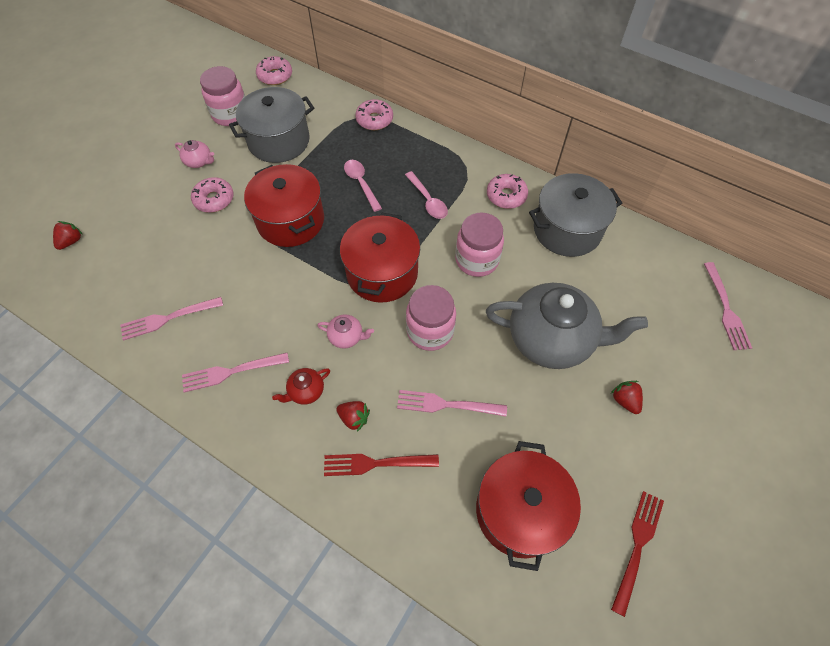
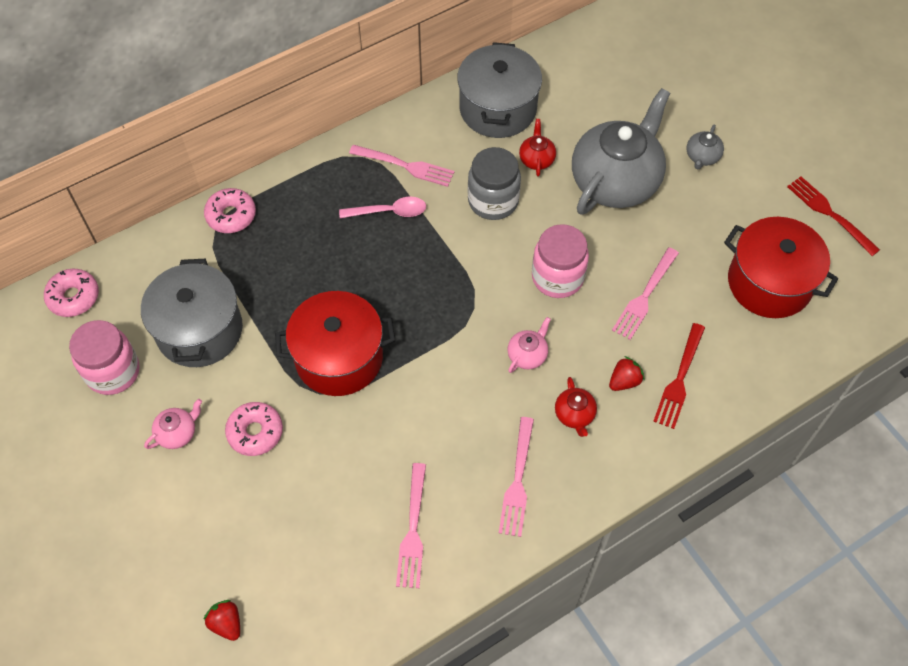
camera: 65 degrees left, 0 degrees up
(361, 184) = (325, 266): pink spoon -> none
(382, 273) = (464, 292): red pot -> none
(476, 260) = (493, 201): pink jar -> grey jar
(506, 196) = (424, 139): pink donut -> none
(536, 274) = (536, 159): none -> red teapot
(625, 400) = (702, 157): red strawberry -> grey teapot
(726, 309) = (648, 37): pink fork -> pink fork (405, 166)

